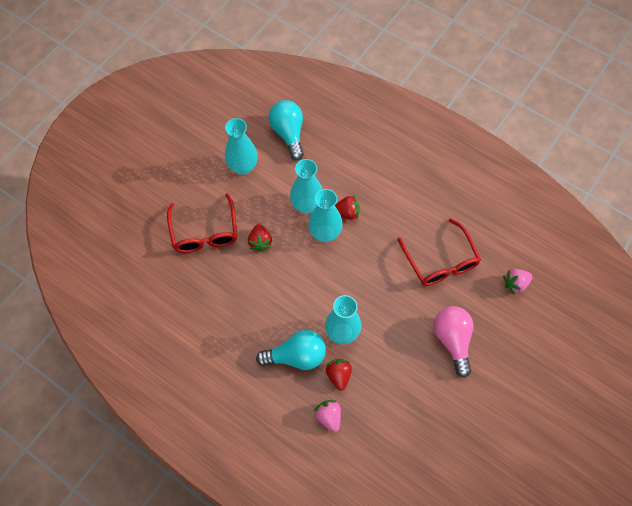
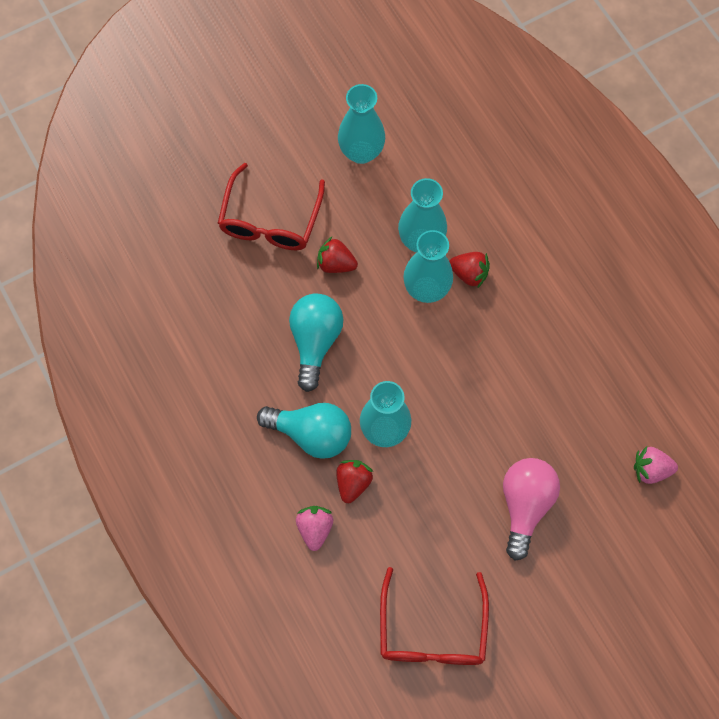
camera: 25 degrees right, 5 degrees up
(260, 242) = (336, 264): red strawberry -> red strawberry turned 90 degrees clockwise
(288, 134) = (444, 131): turquoise light bulb -> turquoise light bulb (315, 341)
(441, 262) = (563, 395): red glasses -> red glasses (432, 632)

